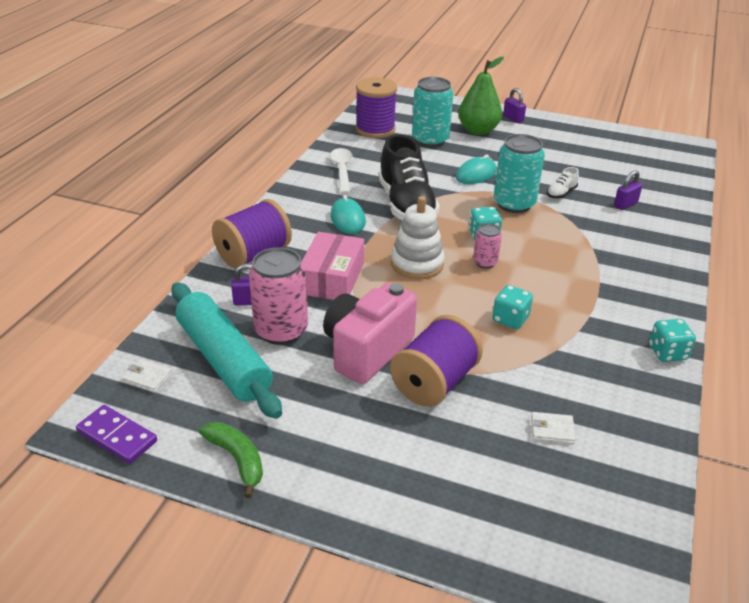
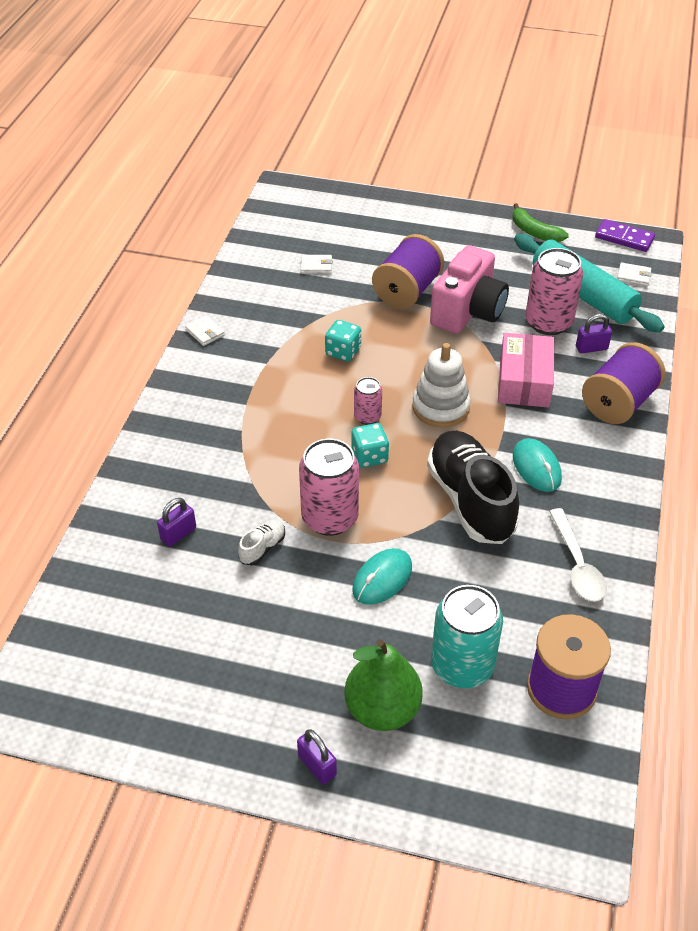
camera: 175 degrees right, 10 degrees up
(514, 204) = (330, 518): turquoise can -> pink can
(667, 353) = (205, 332): turquoise dice -> white wallet

